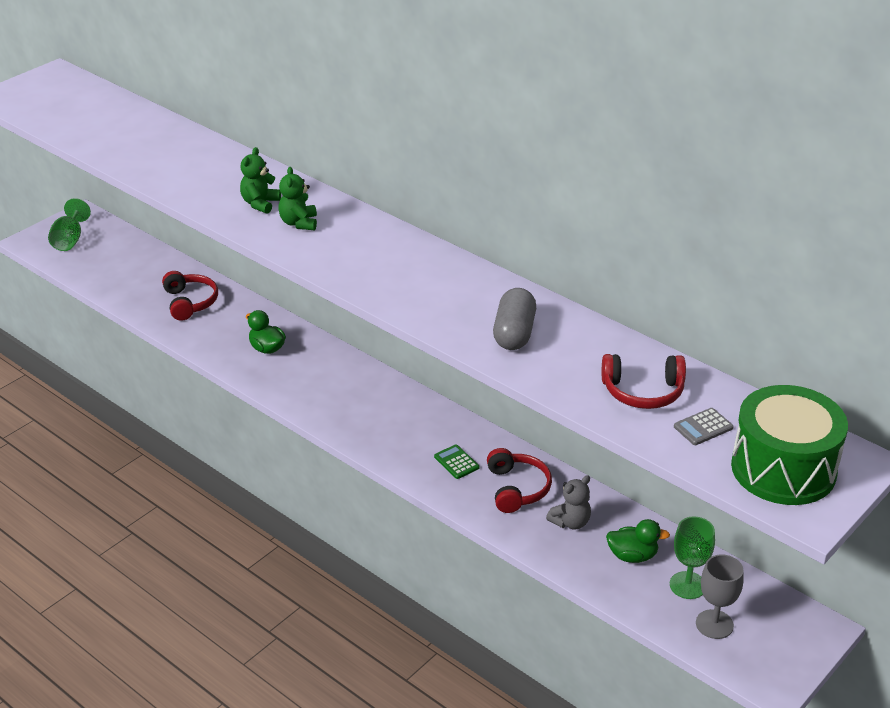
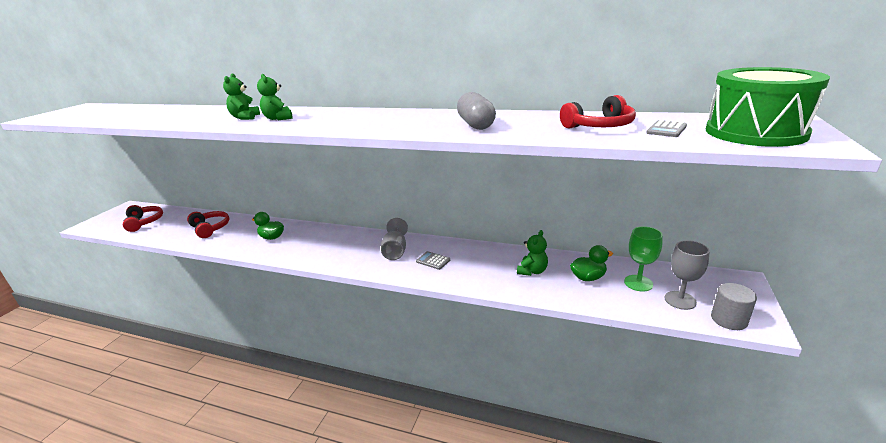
camera: 20 degrees left, 10 degrees down
(69, 240) = (117, 219): green goblet -> none
(417, 429) = (395, 251): none -> grey goblet
(456, 462) = (433, 261): green calculator -> grey calculator
(517, 488) = (483, 263): red headphones -> red headphones (144, 222)
(570, 522) = (532, 271): grey teddy bear -> green teddy bear
(744, 666) = (729, 319): none -> grey cylinder

